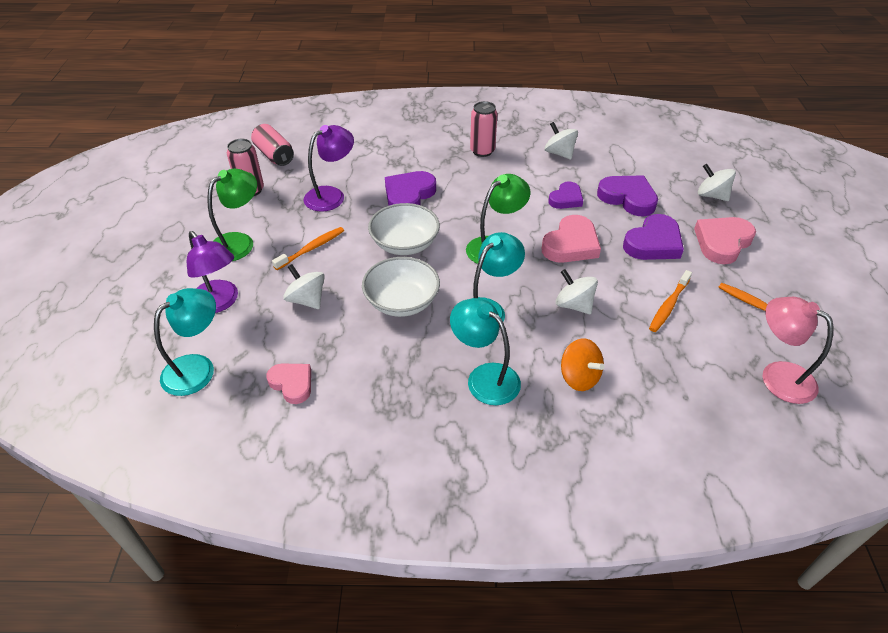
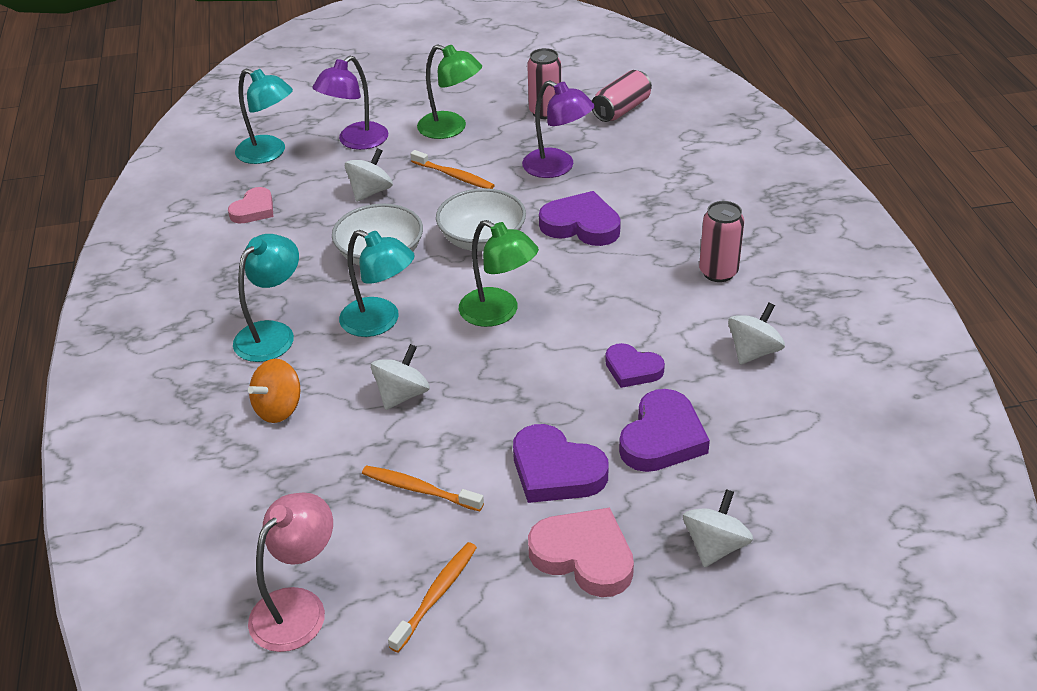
camera: 80 degrees right, 5 degrees down
(571, 244) = (525, 383): pink heart -> none

